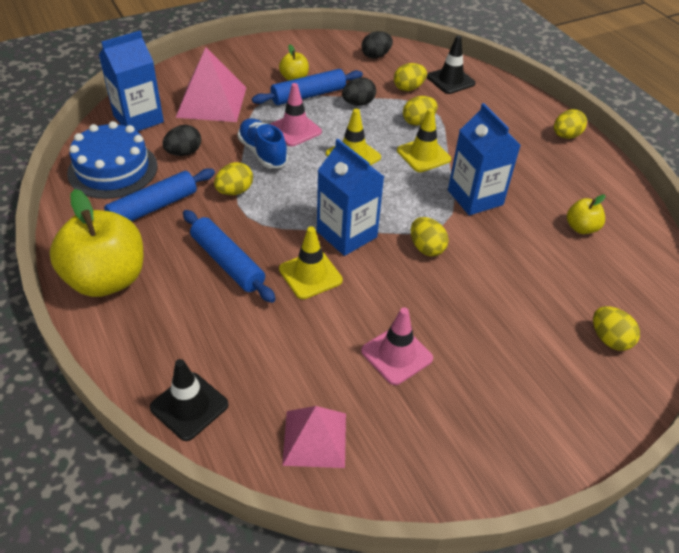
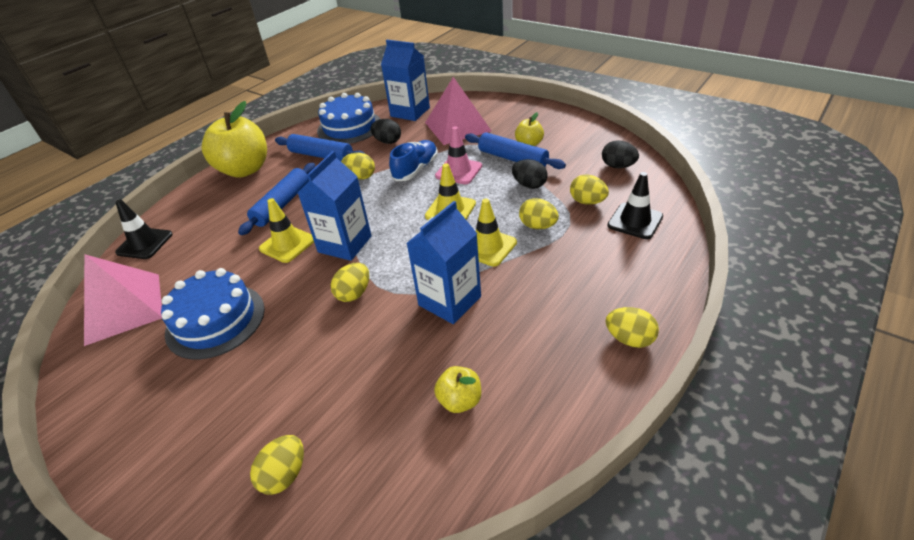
camera: 70 degrees right, 5 degrees down
(315, 438) = (123, 308): pink pyramid -> pink pyramid, size x1.51
(396, 355) = (215, 320): pink traffic cone -> blue cake

